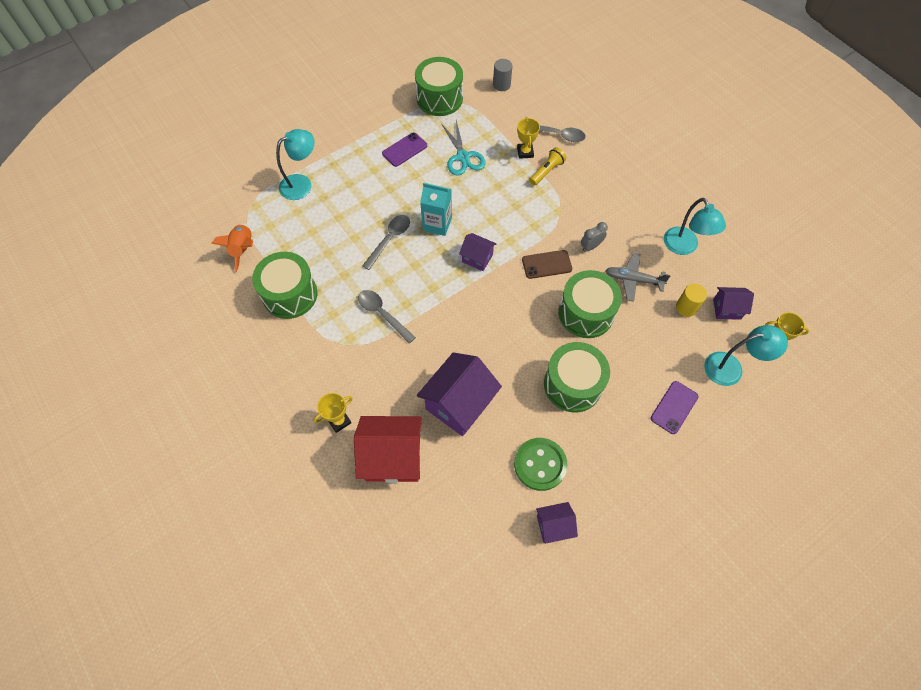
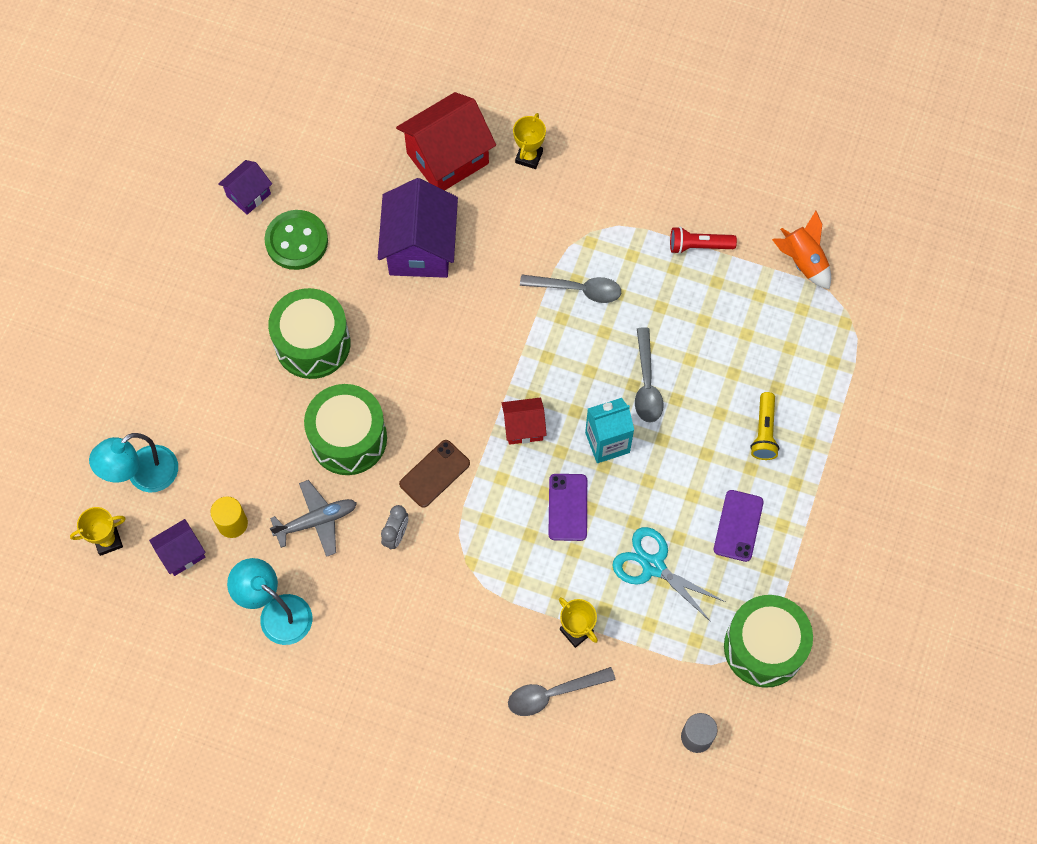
camera: 145 degrees right, 5 degrees up
(290, 294) = (698, 246): green drum -> red flashlight
(302, 184) = (820, 387): turquoise lamp -> none
(477, 258) = (523, 427): purple house -> red house
(547, 171) = (525, 617): yellow flashlight -> yellow flashlight (764, 432)
(674, 407) = (187, 388): purple phone -> purple phone (568, 507)

